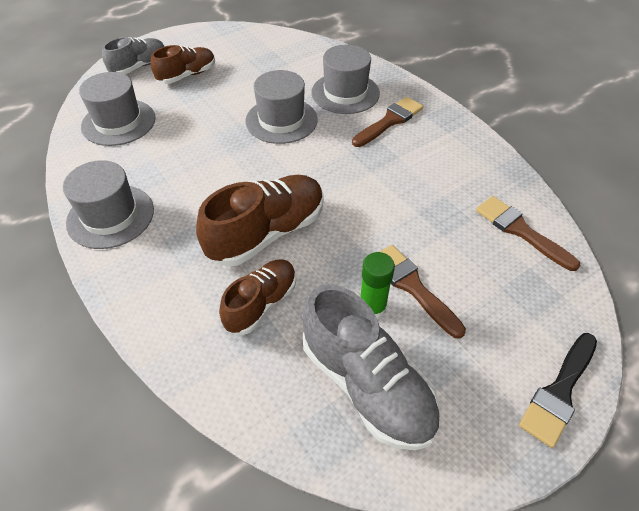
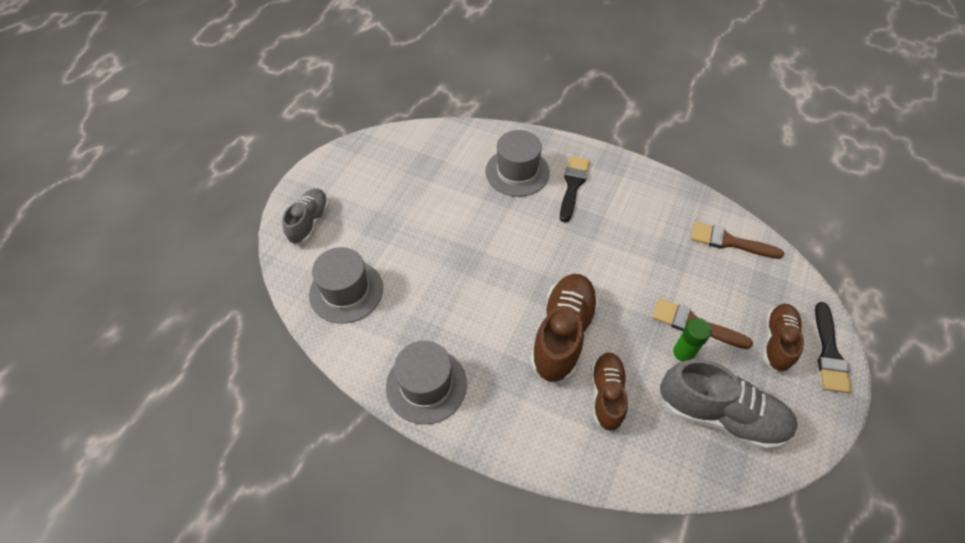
camera: 30 degrees left, 5 degrees up
(187, 75) = (364, 212): brown shoe -> brown shoe (777, 342)
(281, 120) = (487, 223): grey hat -> none
(389, 121) = (573, 185): brown brush -> black brush

